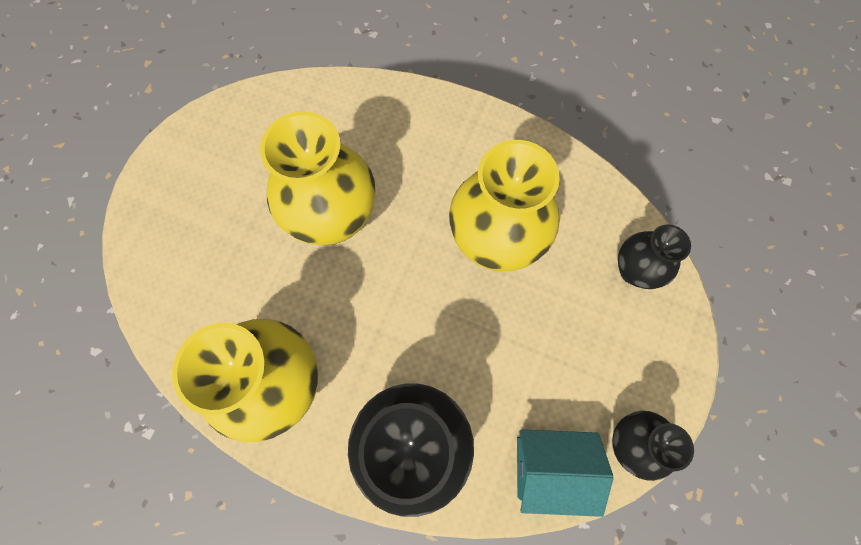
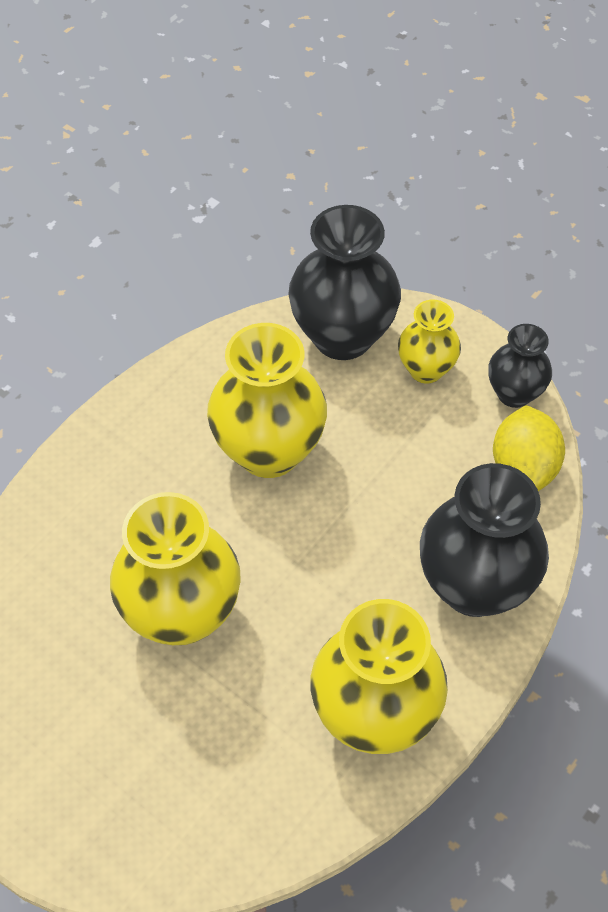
camera: 75 degrees left, 15 degrees down
(550, 468) = (523, 467): turquoise house -> yellow lemon
(626, 352) = (426, 369): none -> yellow vase
(634, 270) = (342, 336): black vase -> black vase, size x1.78

